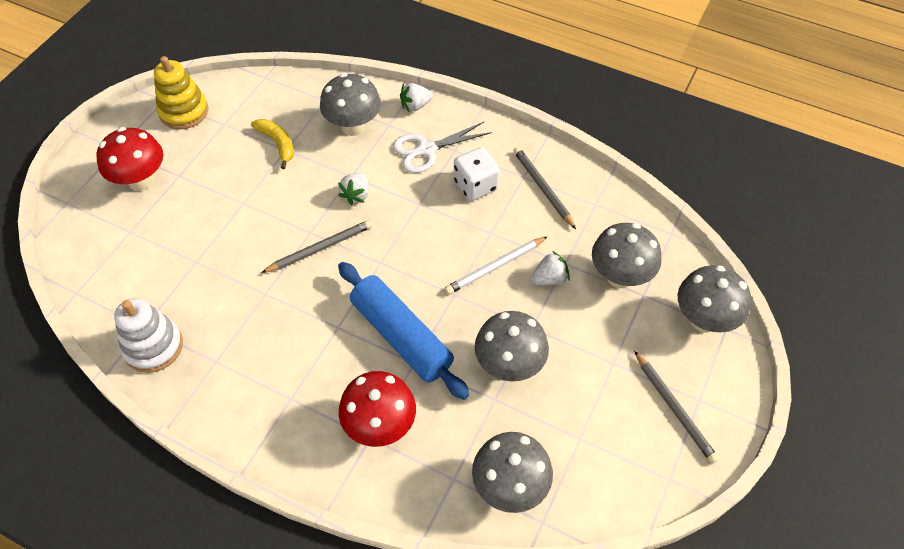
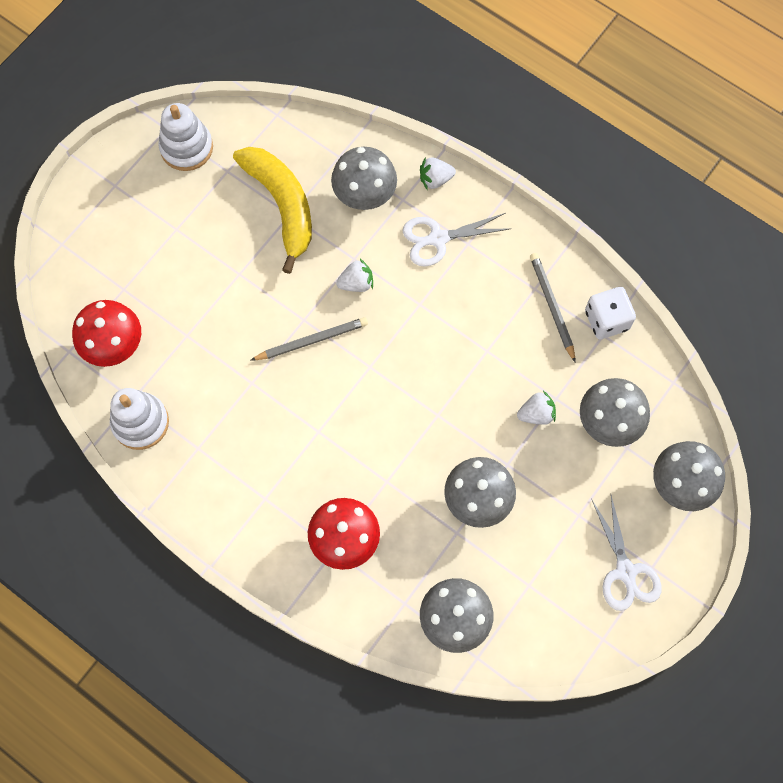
camera: 10 degrees right, 15 degrees up
(141, 180) = (137, 229): red mushroom -> red mushroom (115, 346)
(184, 111) = (186, 148): yellow stacking toy -> white stacking toy
(277, 143) = (282, 205): yellow banana -> yellow banana, size x1.89
(356, 195) = (356, 283): white strawberry -> white strawberry turned 135 degrees counterclockwise
(401, 336) = (379, 452): blue rolling pin -> none
(475, 185) = (482, 291): white dice -> white dice (606, 320)
(495, 267) = (484, 391): white pencil -> none
(674, 408) = (625, 571): grey pencil -> white scissors

